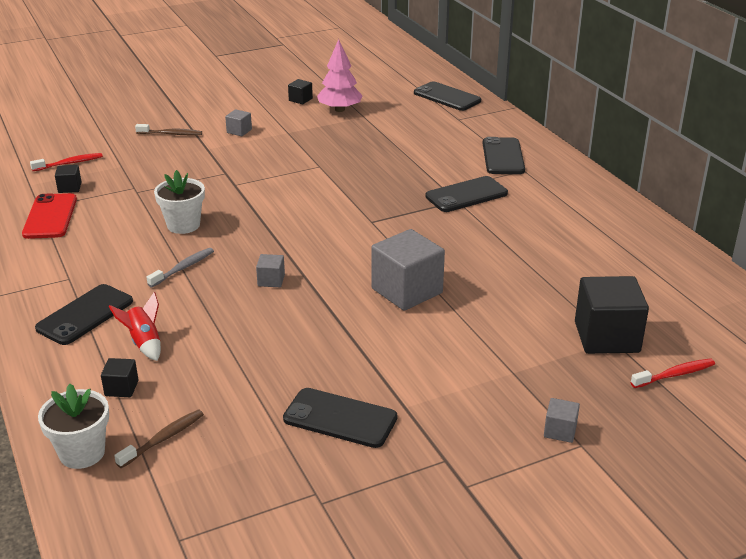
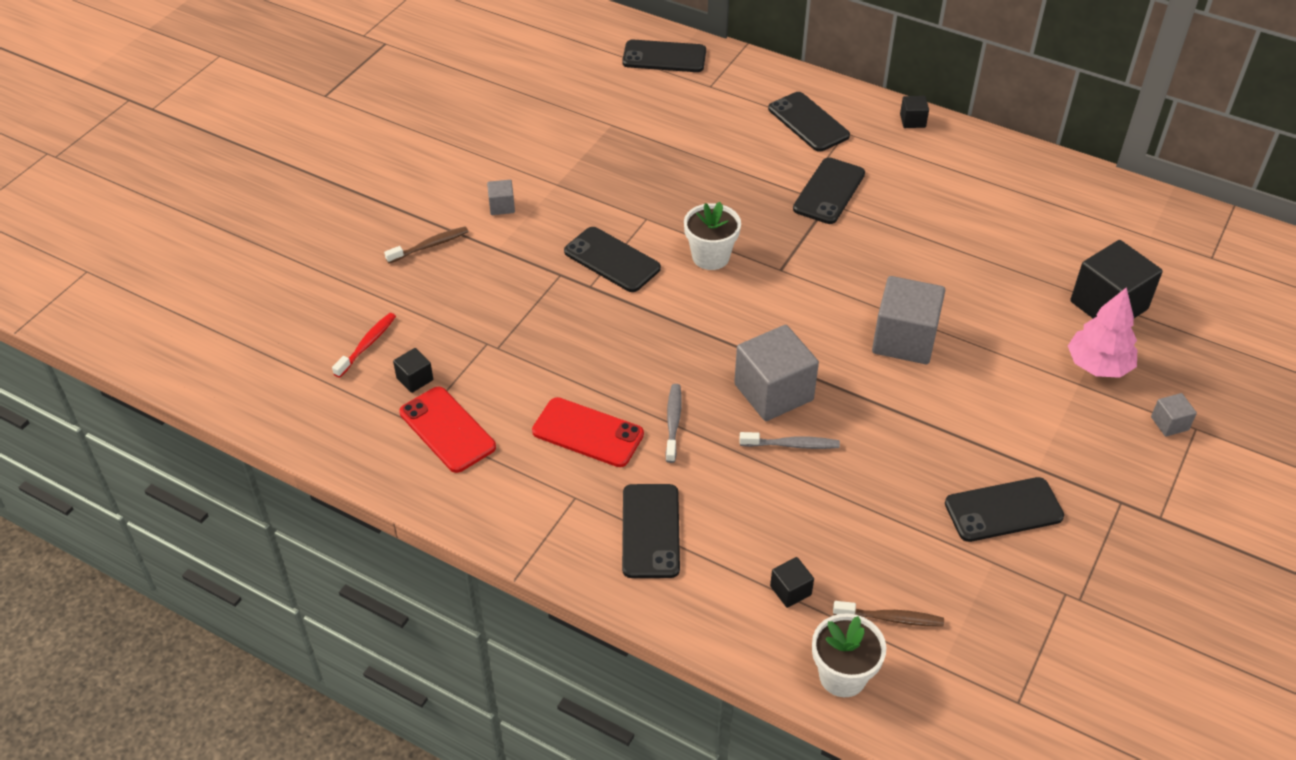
camera: 35 degrees left, 15 degrees up
(124, 251) = (588, 433): none -> red phone
(144, 343) = (747, 530): red rocket -> none
(163, 439) = (891, 618): brown toothbrush -> brown toothbrush turned 90 degrees clockwise
(183, 225) = (605, 367): white flower pot -> white flower pot (710, 257)
(241, 312) = (792, 445): none -> grey toothbrush
(267, 177) = (612, 260): none -> black phone
(271, 280) = (773, 392): grey cube -> grey cube, size x2.15
(300, 99) = (513, 127): black cube -> black cube (912, 121)
(340, 110) = (573, 125): pink tree -> pink tree (1098, 366)
(675, 374) = (1191, 318): red toothbrush -> none

